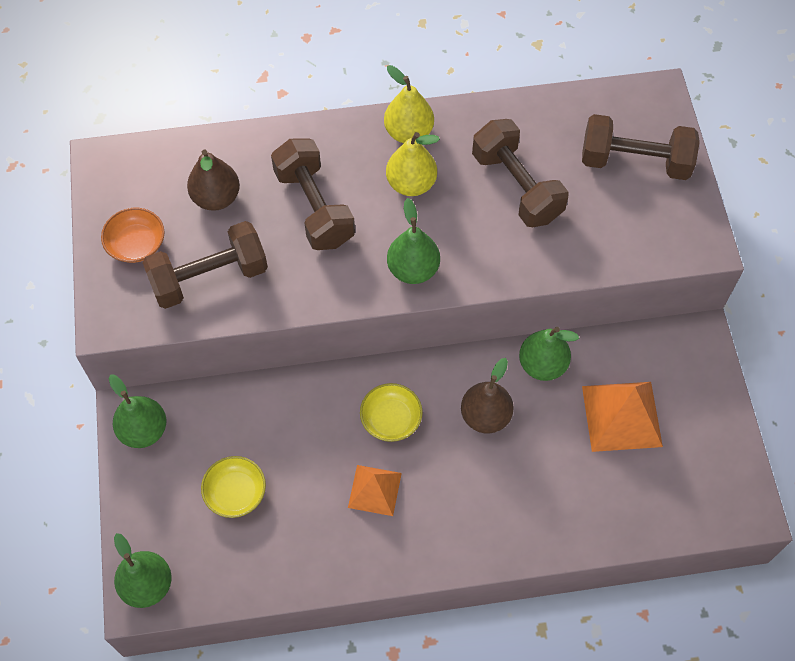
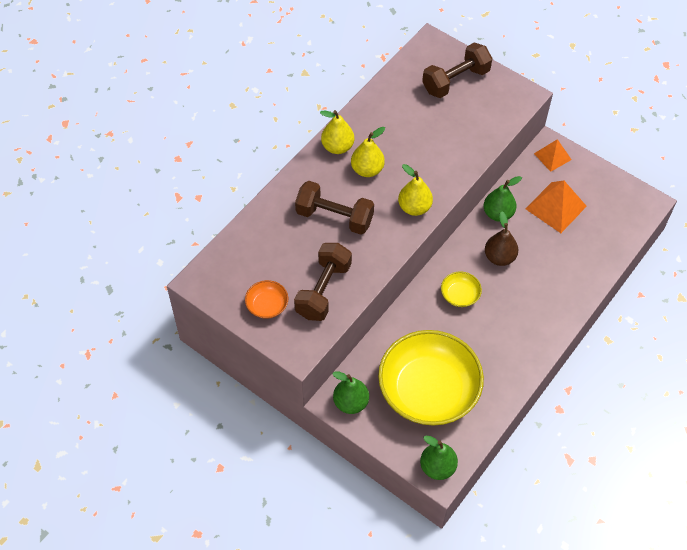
camera: 45 degrees left, 5 degrees down
(216, 198) = (280, 251): brown pear -> none
(235, 492) = (428, 390): yellow bowl -> yellow bowl, size x2.42
(375, 490) = (489, 332): orange pyramid -> orange pyramid (552, 156)
(413, 269) = (414, 207): green pear -> yellow pear
(516, 187) = (417, 133): brown dumbbell -> none

